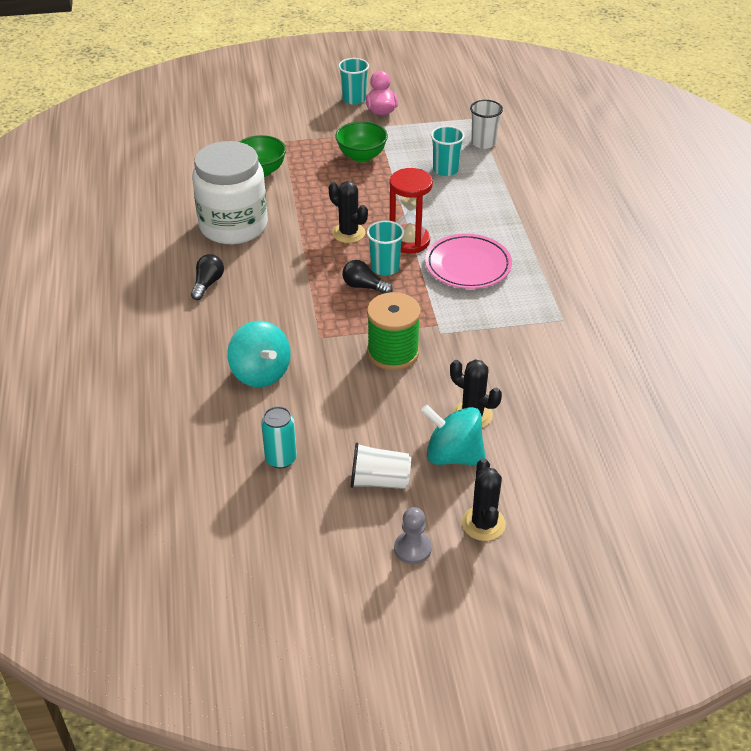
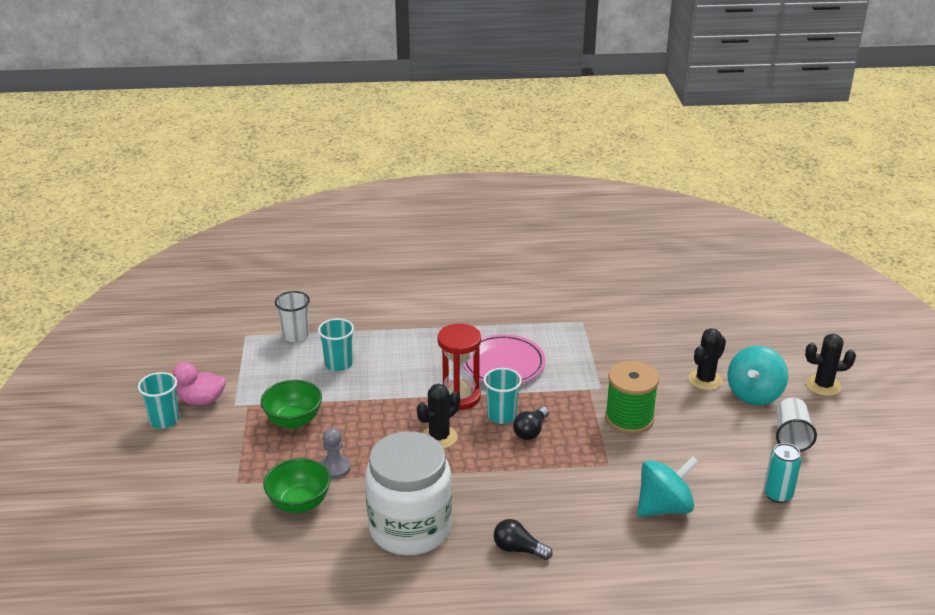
camera: 85 degrees left, 10 degrees down
(412, 549) = (859, 423): grey pawn -> grey pawn (334, 468)

